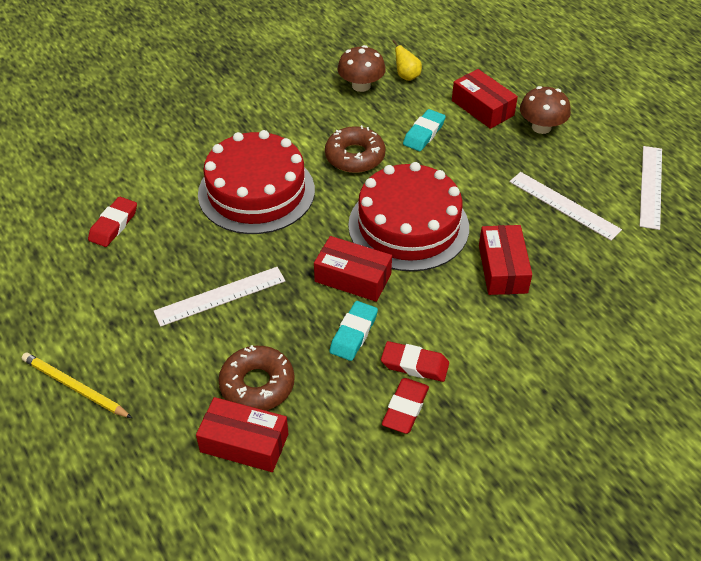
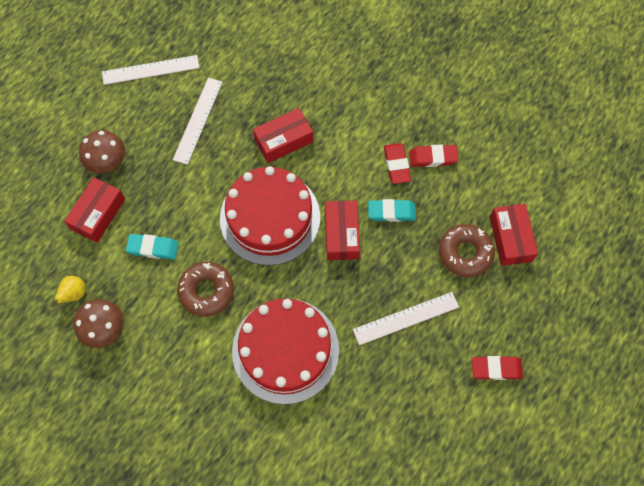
camera: 115 degrees left, 20 degrees up
(75, 387) = (535, 372): yellow pencil -> none
(113, 225) = (379, 447): red eraser -> red eraser (496, 368)
(220, 296) = (406, 318): white ruler -> white ruler turned 60 degrees counterclockwise

